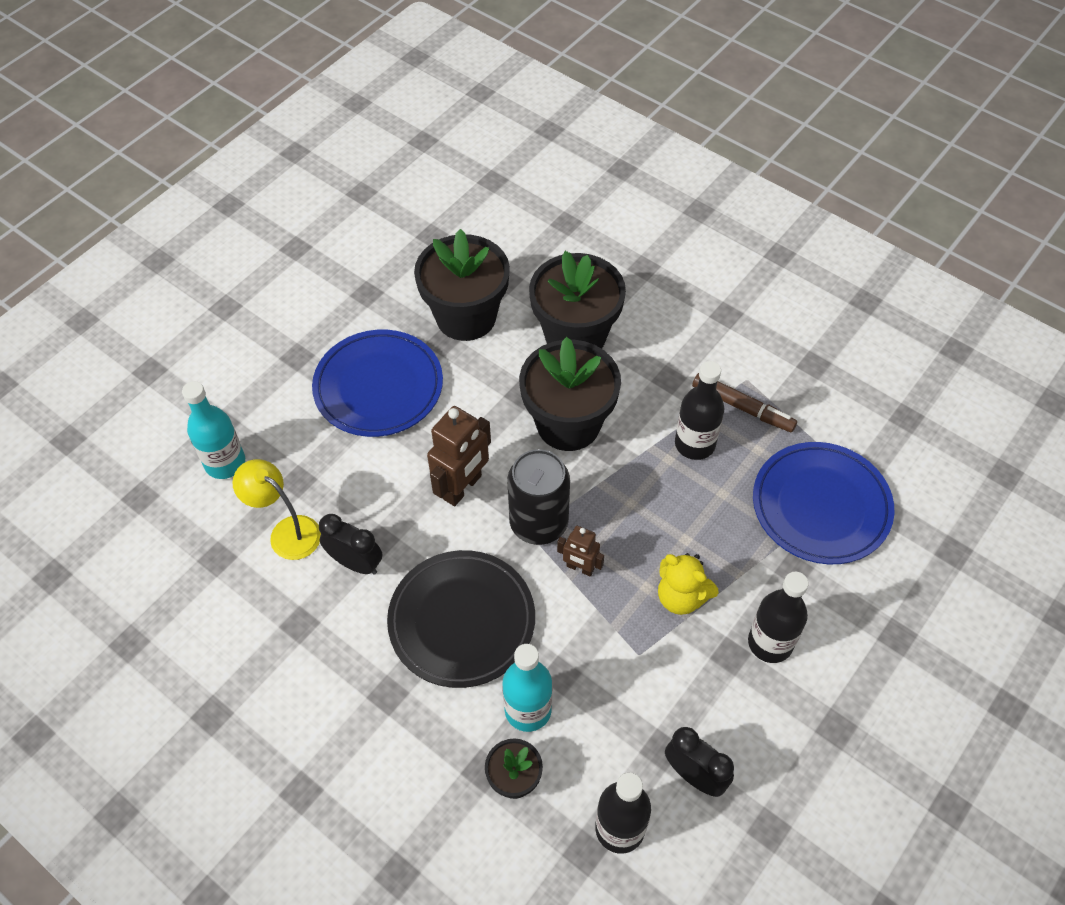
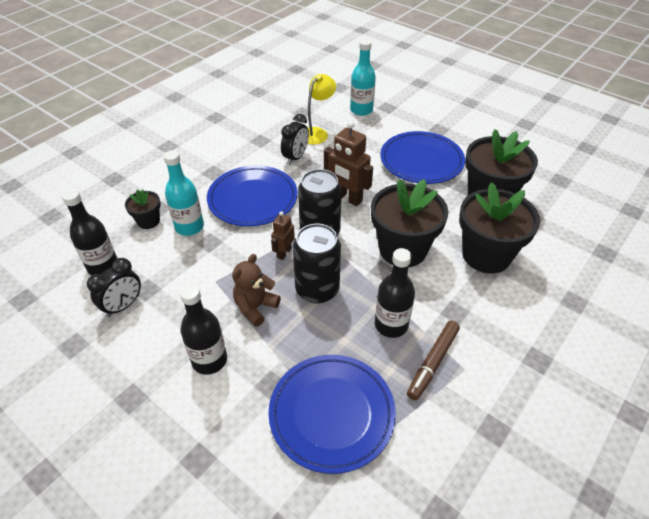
camera: 90 degrees right, 10 degrees down
(462, 621) = (253, 199): black plate -> blue plate
(645, 524) = (317, 289): none -> black can
(681, 597) = (255, 307): yellow teddy bear -> brown teddy bear

